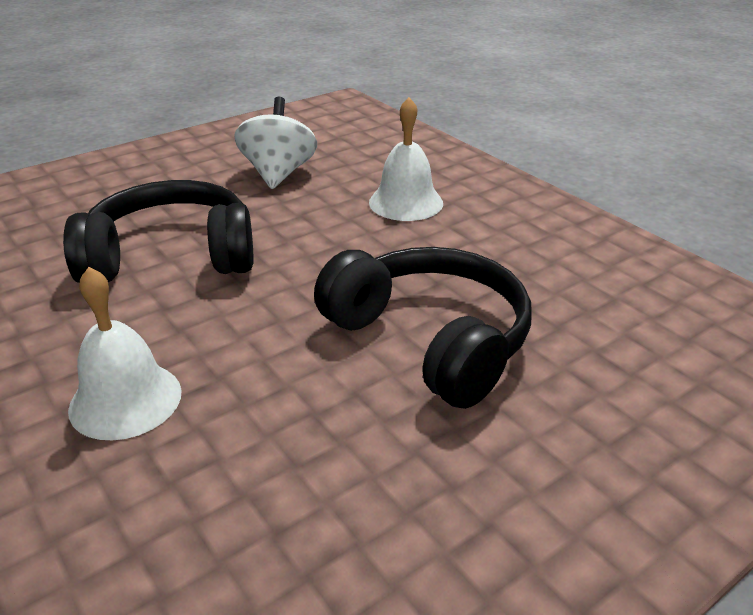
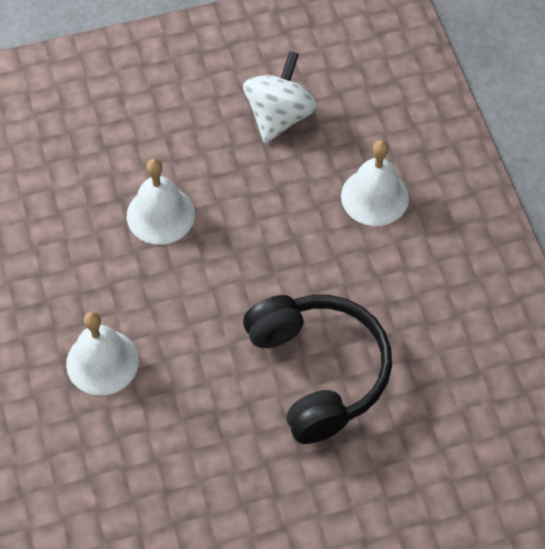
camera: 20 degrees right, 25 degrees up
(171, 256) = (160, 215): black headphones -> white bell

